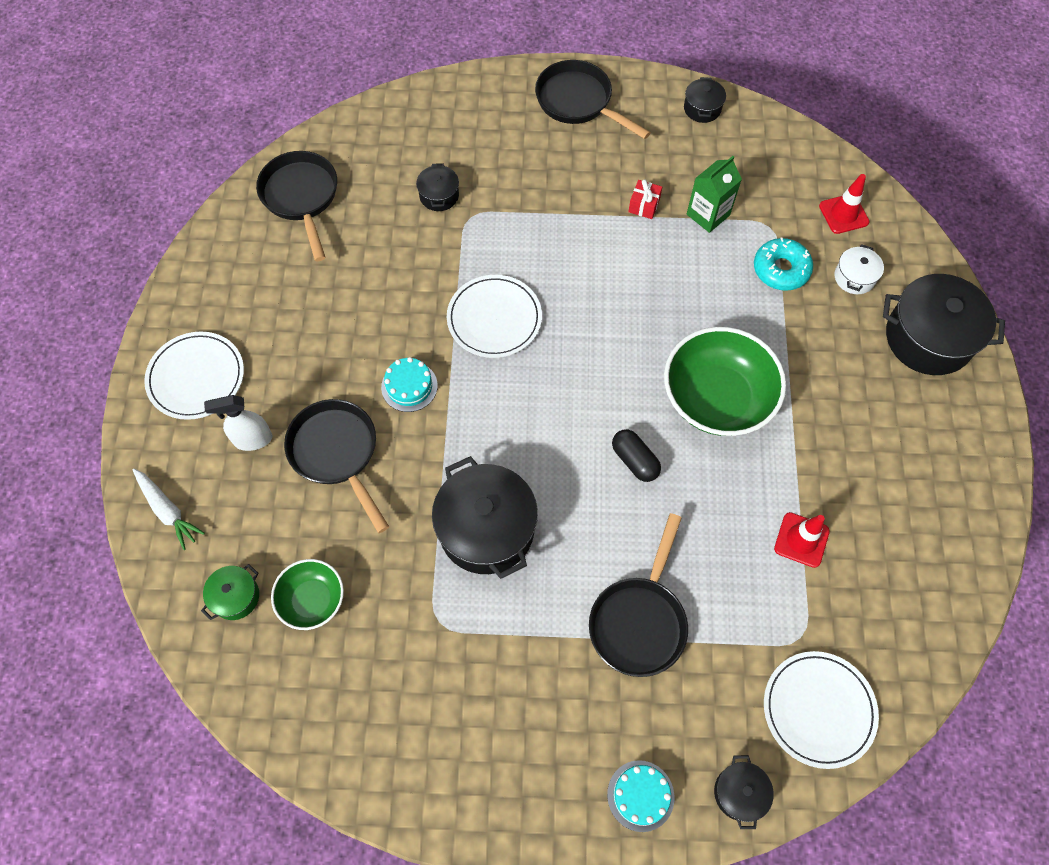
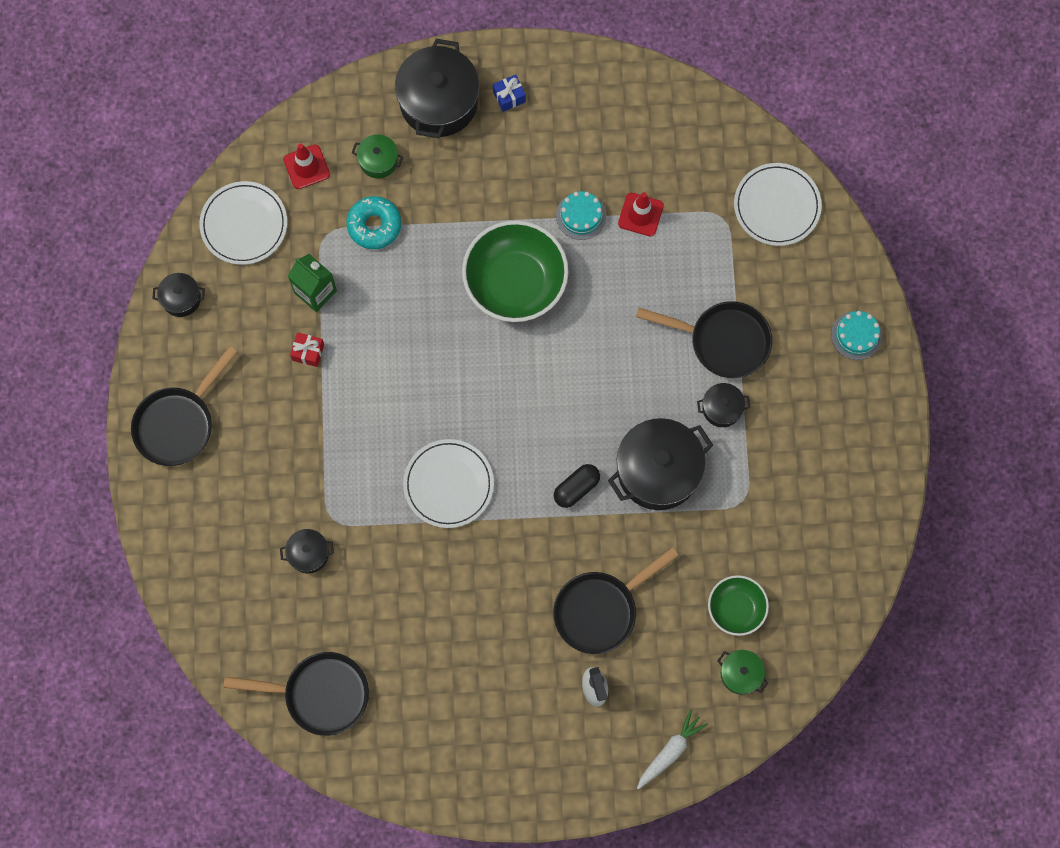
camera: 95 degrees left, 10 degrees up
(196, 377) = (535, 756): white plate -> white plate (244, 224)
(301, 198) = (320, 694): black pan -> black pan turned 150 degrees counterclockwise
(409, 386) = (527, 554): turquoise cake -> turquoise cake (581, 216)
(634, 460) = (582, 350): black capsule -> black capsule (576, 488)
(739, 793) = (845, 264): black pot -> black pot (722, 408)
(854, 277) = (378, 161): white pot -> green pot
(941, 409) = (509, 97): none -> blue gift

